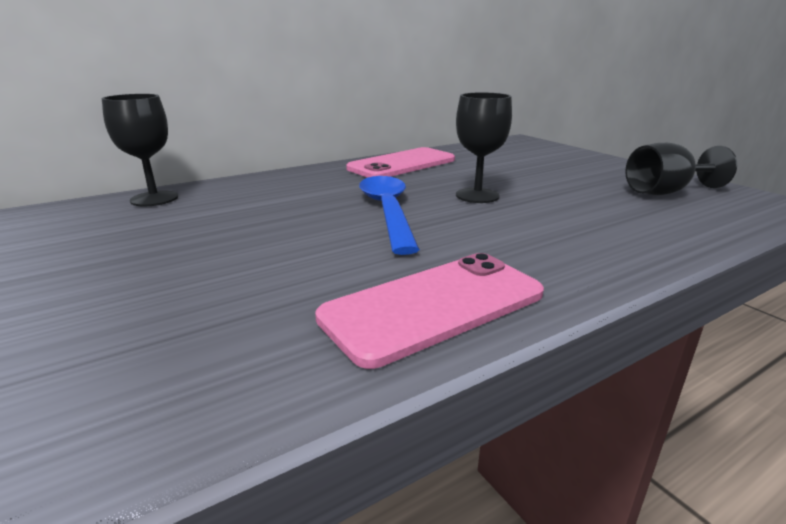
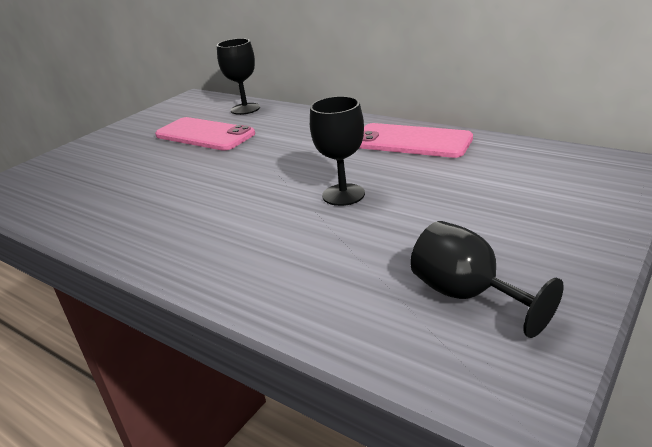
camera: 70 degrees right, 5 degrees up
(388, 212) = (272, 174): blue spoon -> none
(434, 305) = (126, 228): pink phone -> pink phone (205, 135)

